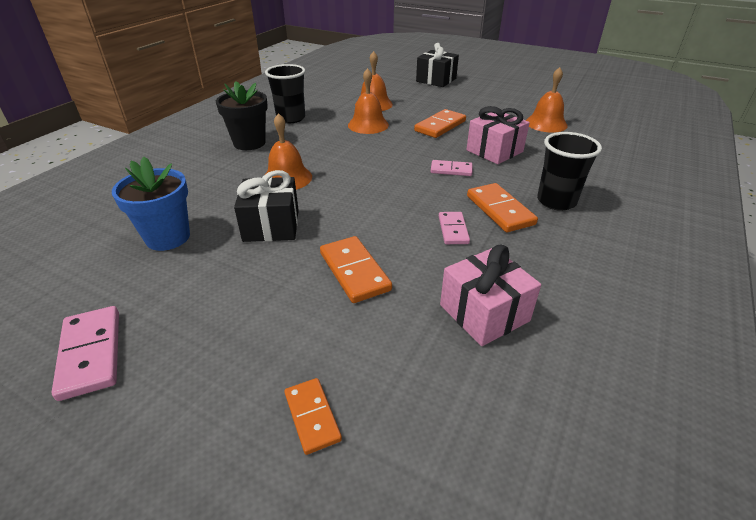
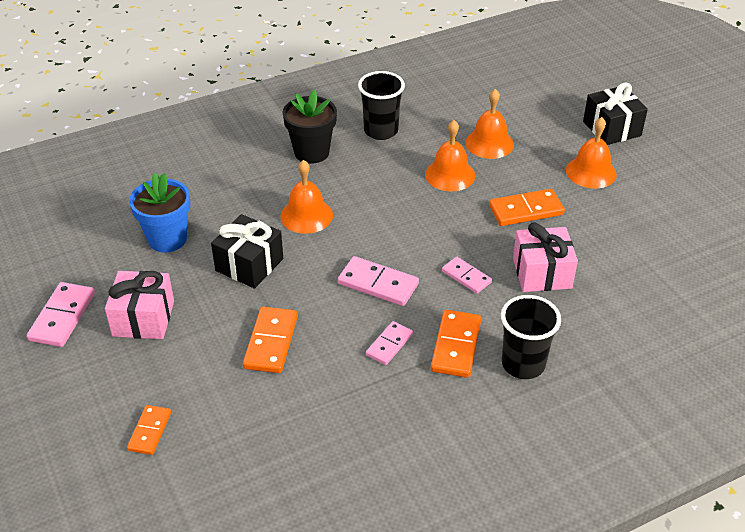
camera: 35 degrees right, 5 degrees up
(395, 197) = (378, 284): none -> pink domino
(484, 313) = (327, 428): pink gift -> pink gift (143, 318)
(546, 123) = (657, 260): orange bell -> orange bell (591, 172)

